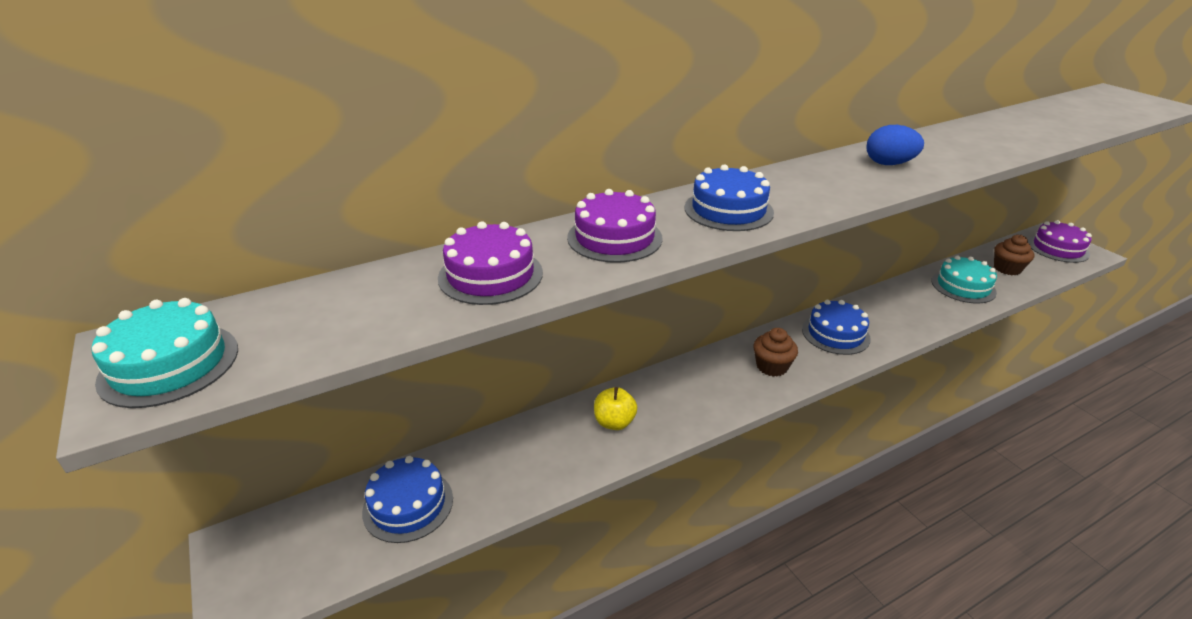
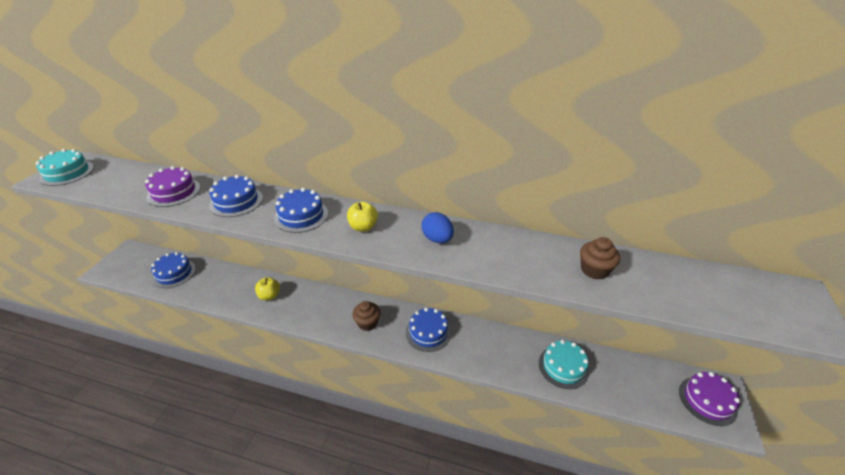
camera: 45 degrees right, 5 degrees up
(614, 238) = (236, 201): purple cake -> blue cake
(811, 187) = (363, 227): none -> yellow apple
(1007, 268) = (625, 381): brown cupcake -> brown cupcake (594, 270)

